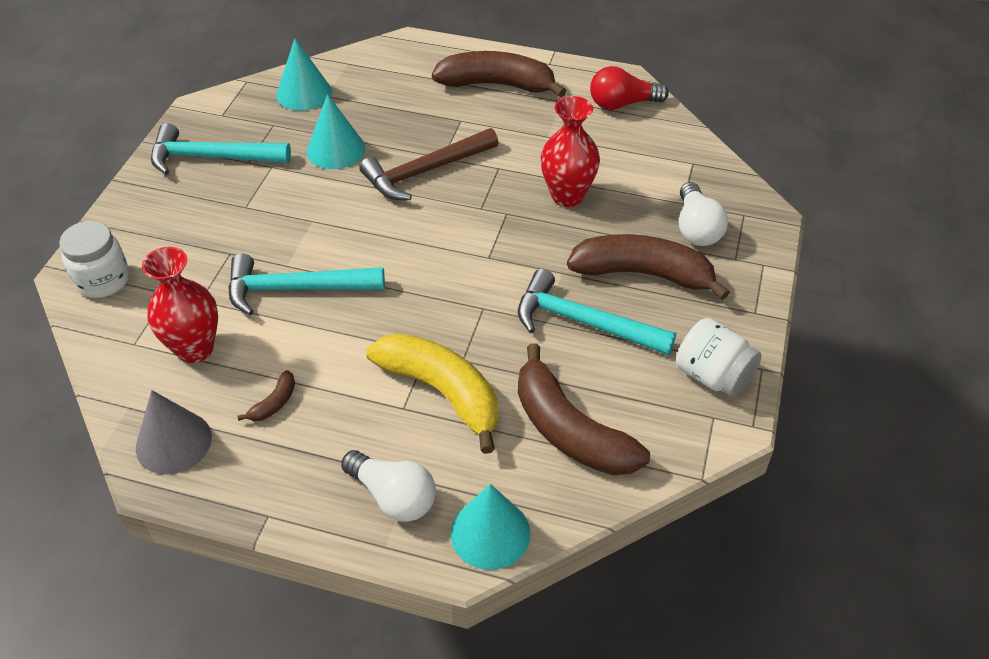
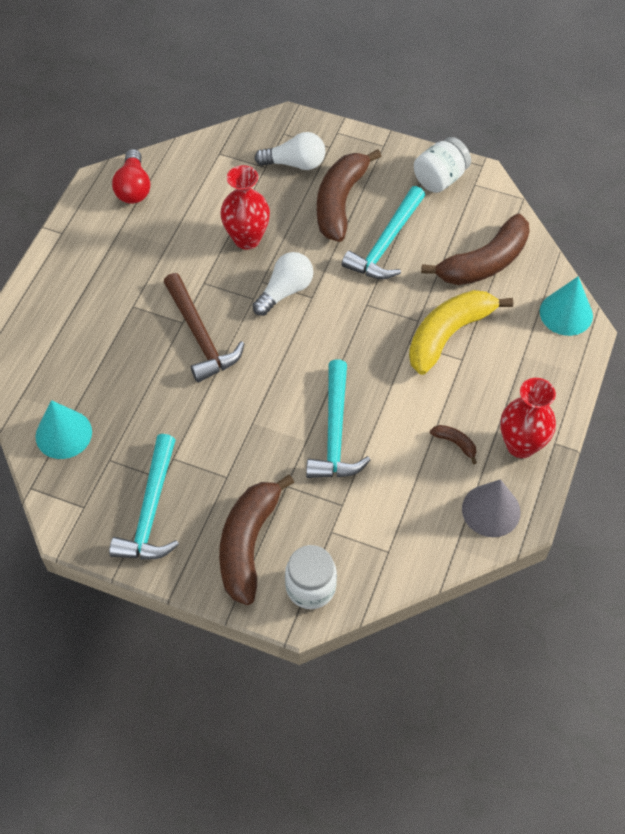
camera: 85 degrees left, 10 degrees up
(195, 348) = (397, 504): red vase -> red vase (521, 445)
(336, 149) = (157, 405): turquoise cone -> none
(393, 496) = (538, 367): white light bulb -> white light bulb (285, 291)
(497, 85) = (86, 275): brown banana -> brown banana (248, 544)

